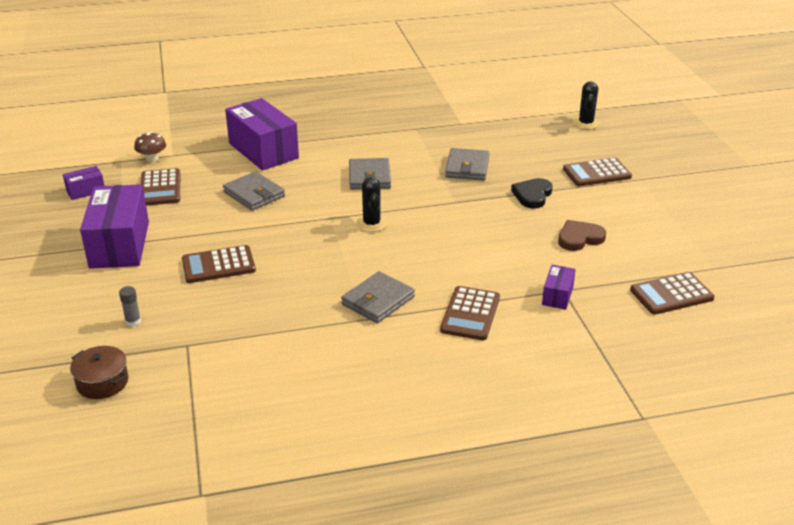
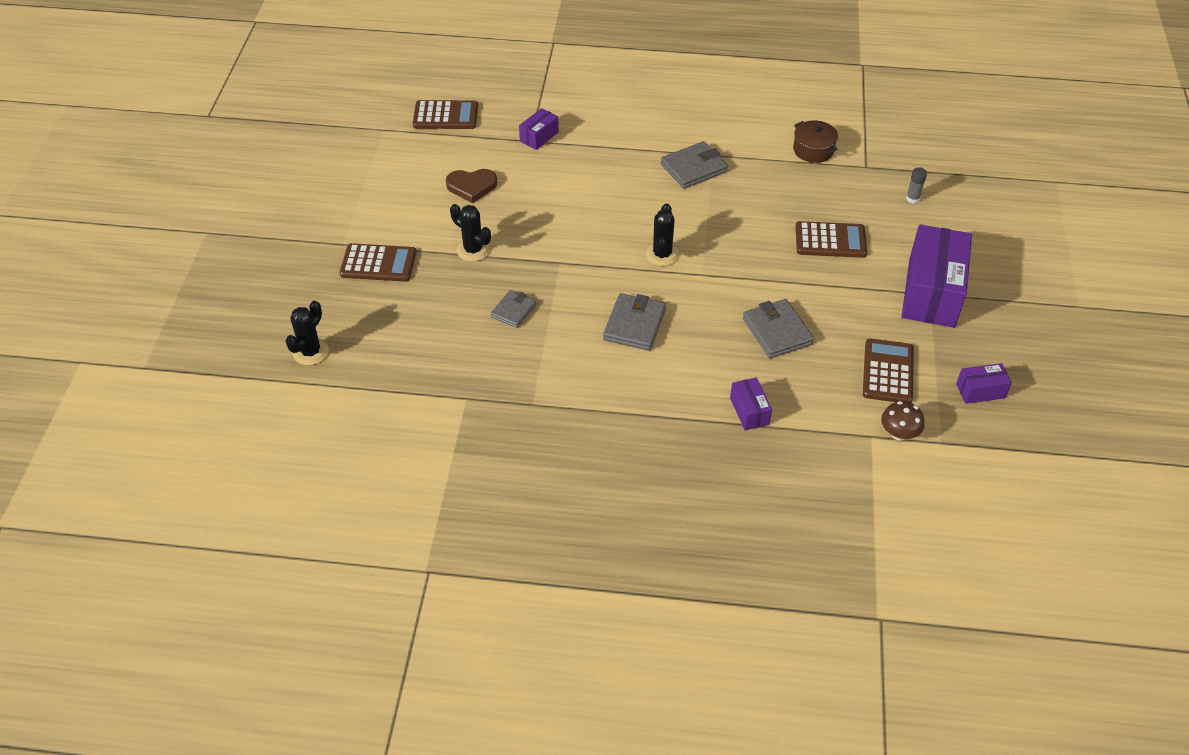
camera: 160 degrees left, 15 degrees up
(102, 382) = (934, 151): brown pot -> brown pot (813, 150)
(263, 151) = (749, 411): purple box -> purple box, size x0.46
(467, 167) = (513, 311): grey wallet -> grey wallet, size x0.64
(470, 314) = (622, 138): brown calculator -> none
(532, 195) = (473, 250): black heart -> black cactus

